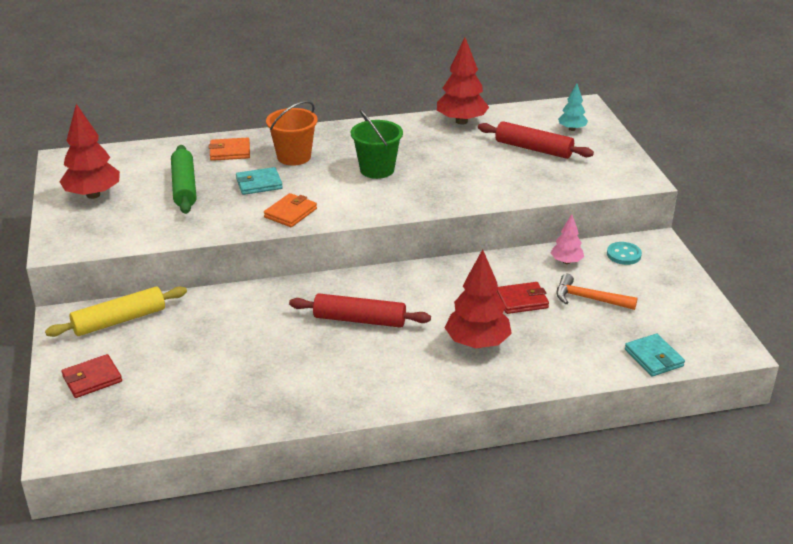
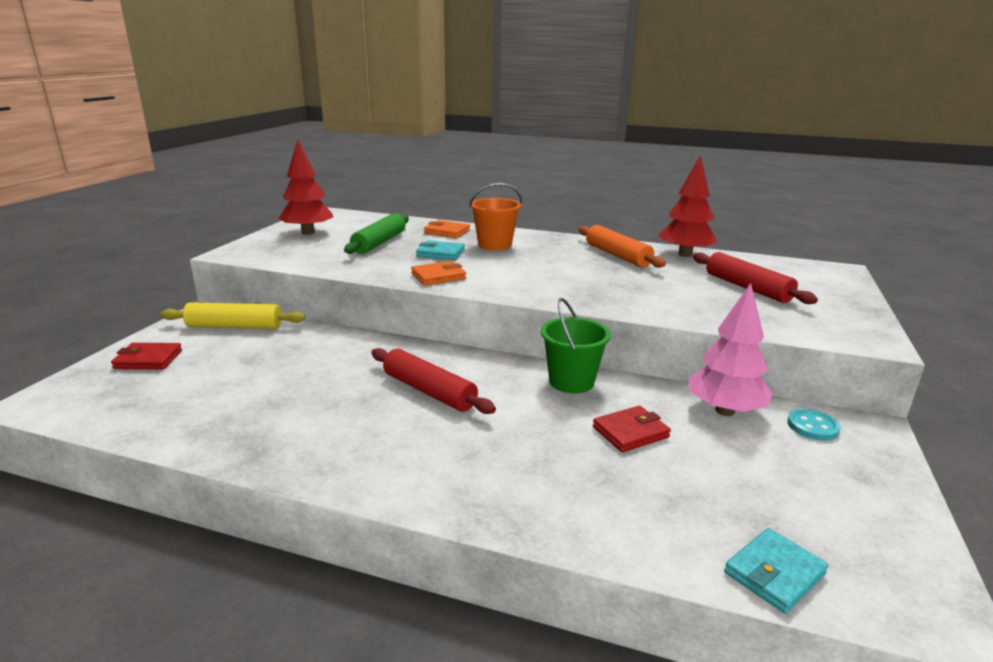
camera: 30 degrees right, 10 degrees down
(377, 170) = (559, 267): green bucket -> green bucket (571, 381)
(410, 139) = (617, 255): none -> orange rolling pin
(477, 343) = (530, 458): red tree -> none
(522, 300) = (630, 432): red wallet -> red wallet turned 45 degrees counterclockwise
(566, 262) = (725, 411): pink tree -> pink tree, size x1.80
(572, 129) = (809, 283): turquoise tree -> none
(589, 299) = (725, 460): orange hammer -> none
(654, 358) = (774, 573): turquoise wallet -> turquoise wallet turned 45 degrees clockwise

